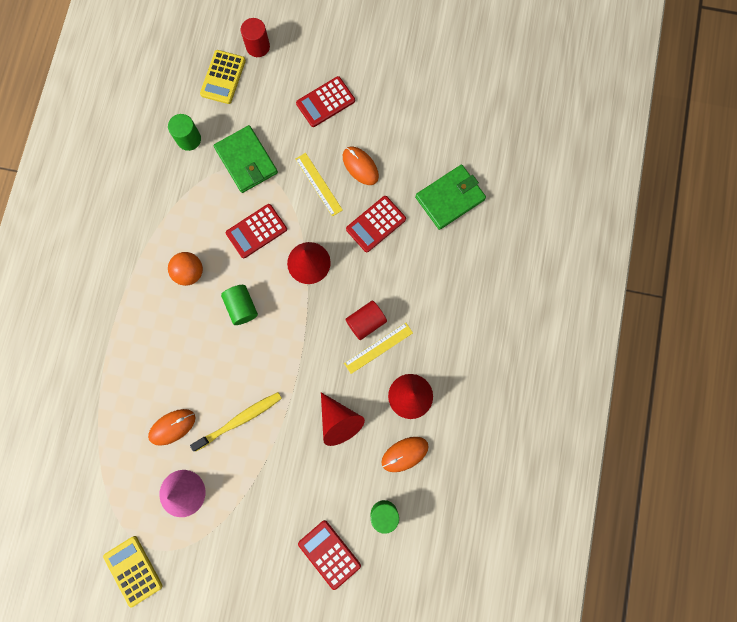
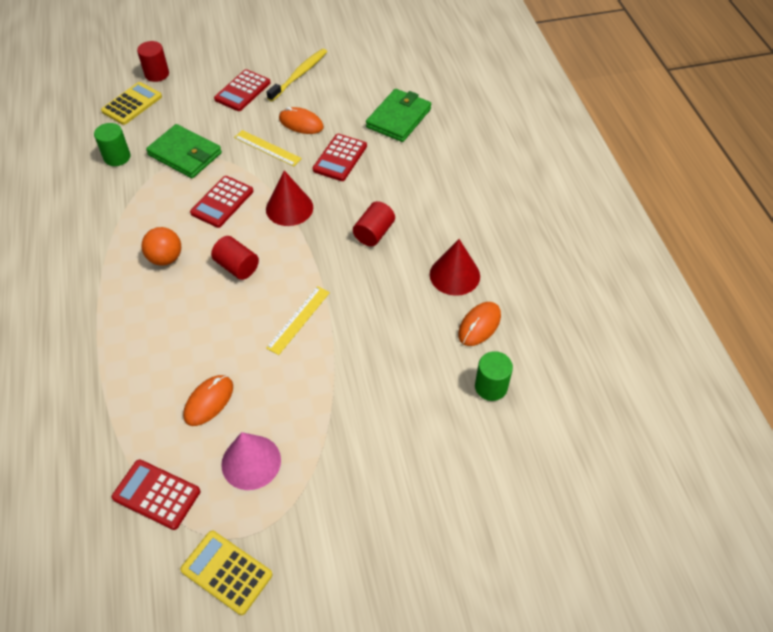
camera: 25 degrees left, 25 degrees down
(223, 77) = (132, 104): yellow calculator -> yellow calculator turned 135 degrees counterclockwise
(240, 420) = (284, 364): yellow toothbrush -> yellow toothbrush (299, 75)
(241, 307) = (237, 267): green cylinder -> red cylinder
(329, 554) = (454, 450): red calculator -> red calculator (156, 494)
(339, 421) = (394, 324): red cone -> none
(378, 348) = (398, 248): yellow ruler -> yellow ruler (298, 319)

